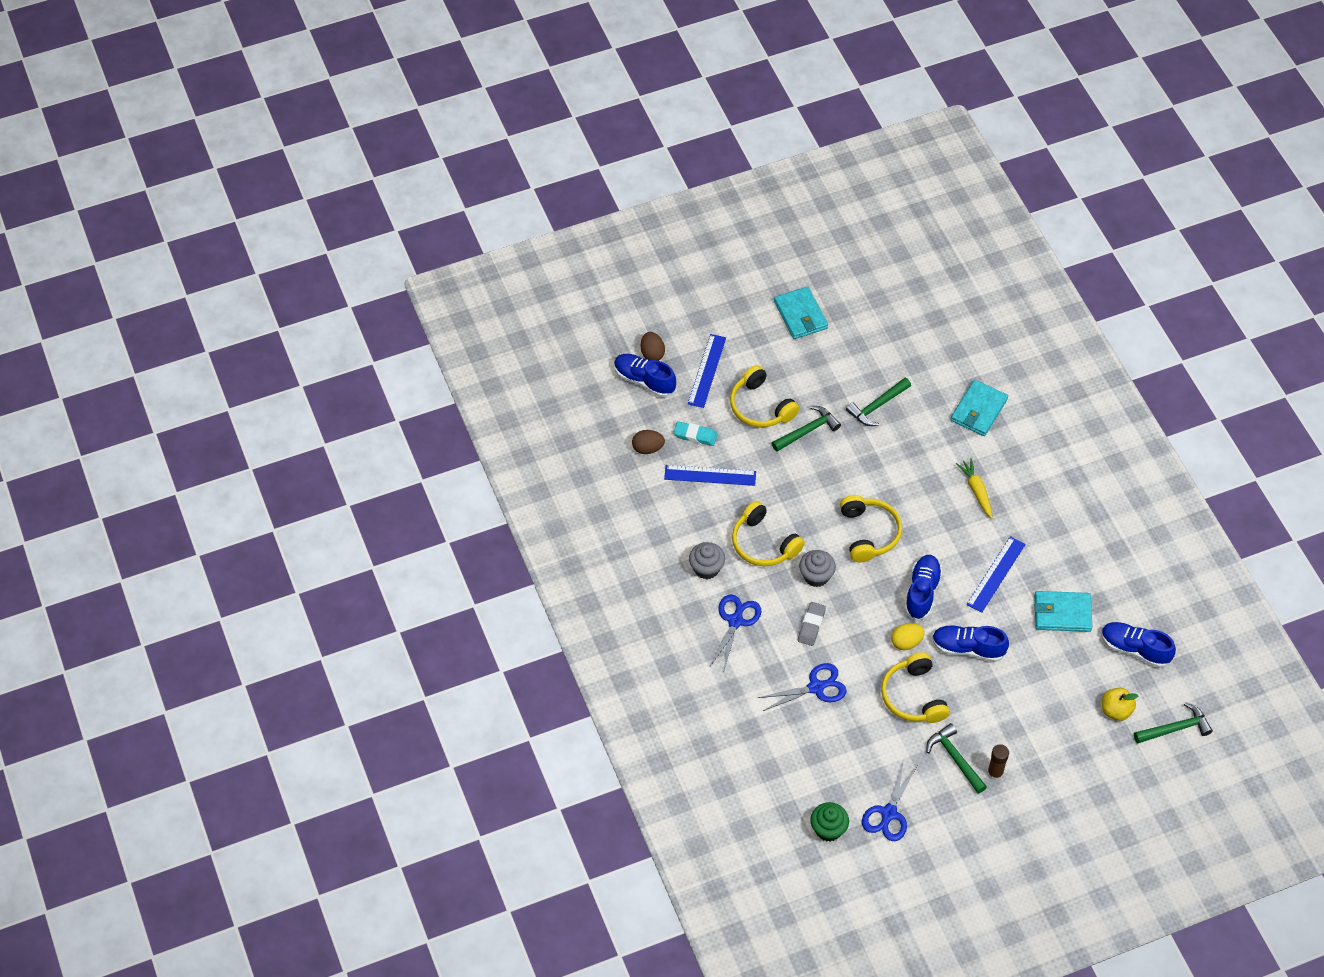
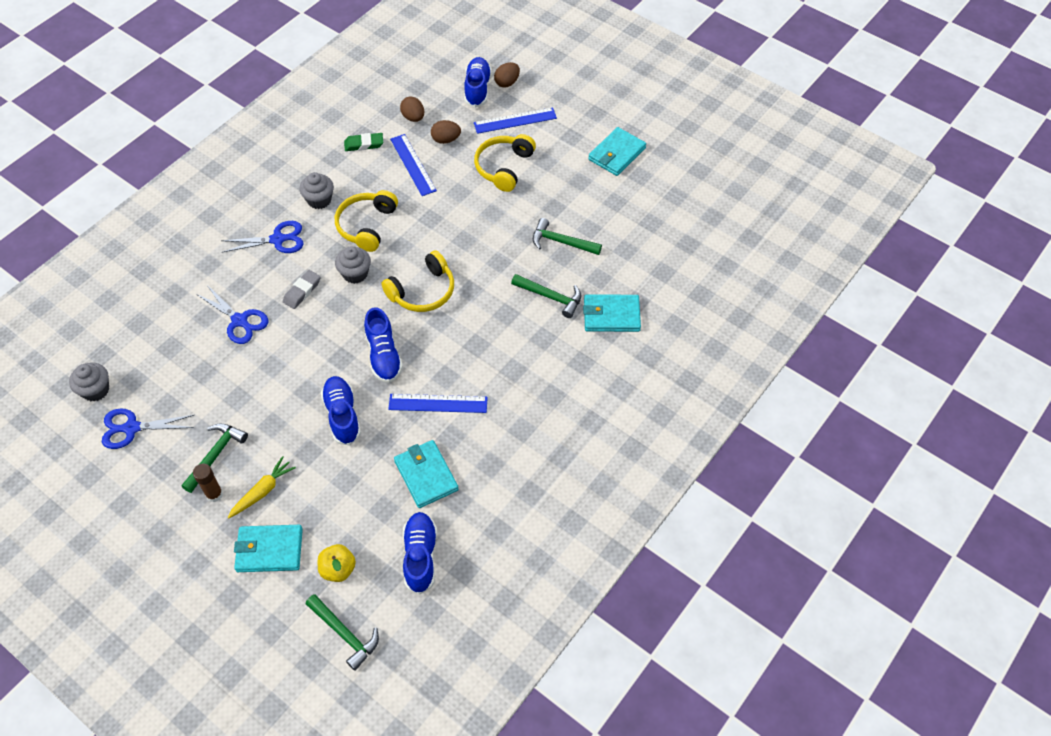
camera: 60 degrees right, 0 degrees up
(656, 503) = (364, 144): none -> green eraser
(695, 435) = (446, 140): turquoise eraser -> brown egg
(807, 431) = (501, 207): green hammer -> green hammer (550, 297)
(811, 625) = (302, 291): grey eraser -> grey eraser turned 45 degrees counterclockwise
(828, 829) = (96, 390): green cupcake -> grey cupcake
(906, 642) = (322, 366): yellow egg -> none
(913, 696) = (267, 395): yellow headphones -> none
(922, 592) = (383, 355): blue shoe -> blue shoe turned 90 degrees clockwise
(976, 491) = (520, 350): yellow carrot -> yellow carrot (262, 491)
(1072, 752) = (269, 550): none -> turquoise wallet

